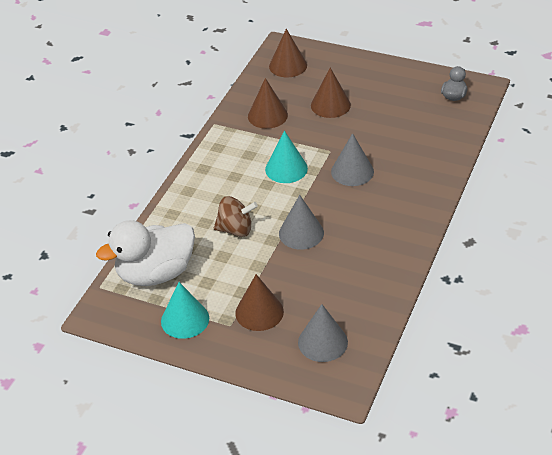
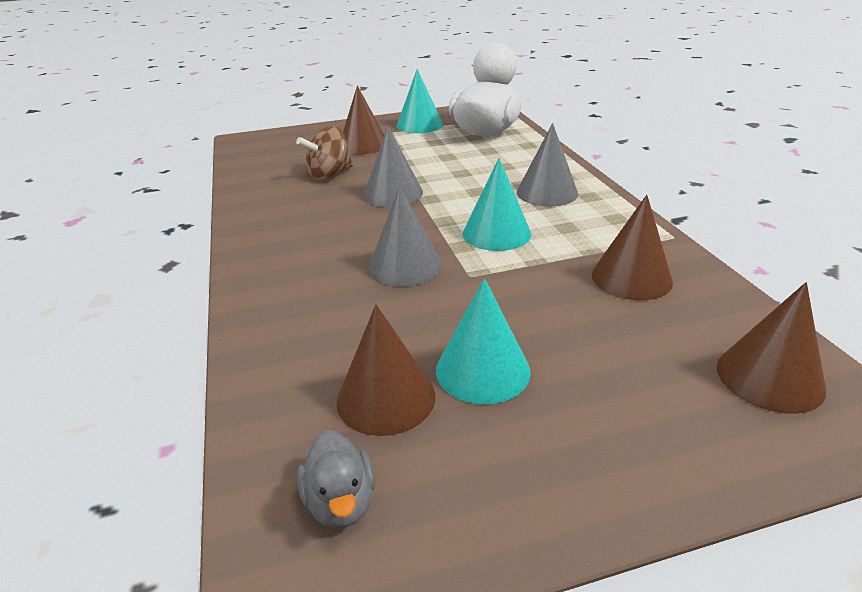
camera: 140 degrees right, 10 degrees down
(236, 229) = (465, 172): brown spinning top -> brown spinning top (329, 175)
(322, 342) = (285, 150): grey cone -> grey cone (547, 192)
(330, 105) = (569, 341): brown cone -> brown cone (386, 398)
(374, 110) = (482, 370): none -> turquoise cone

